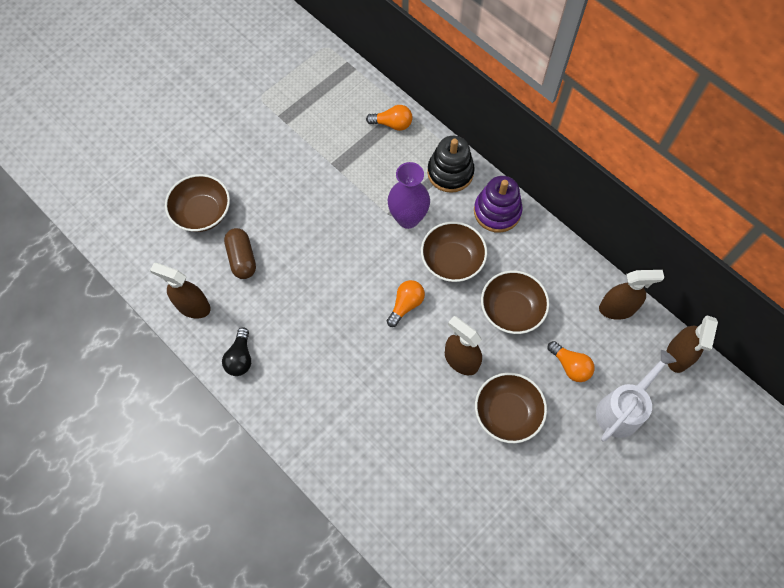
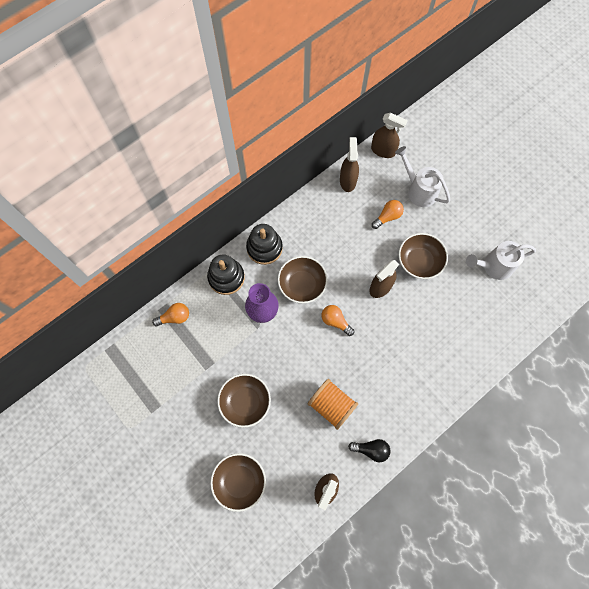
camera: 85 degrees left, 5 degrees up
(242, 258) = (286, 447): brown capsule -> none
(294, 307) = (331, 405): none -> orange spool
(392, 124) = (175, 317): orange light bulb -> orange light bulb turned 60 degrees clockwise
(497, 211) = (264, 248): purple stacking toy -> black stacking toy
(511, 310) = (344, 248): brown bowl -> brown bowl (245, 402)
(515, 524) = (493, 266): none -> white watering can

